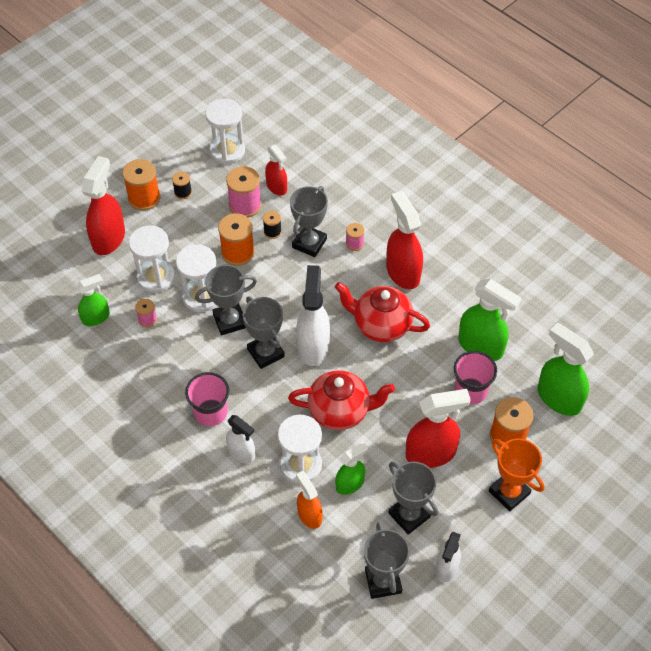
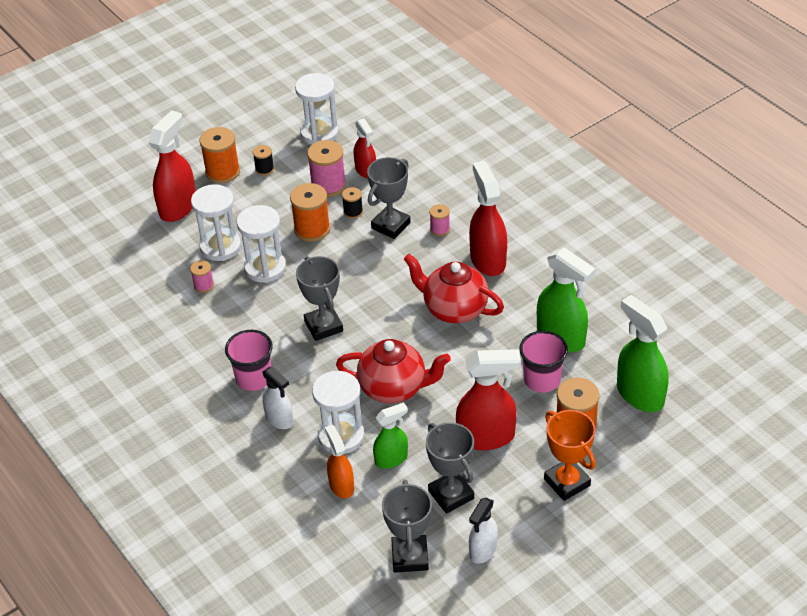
camera: 10 degrees right, 10 degrees down
(96, 317) = (150, 280): green spray bottle -> none
(230, 321) = (291, 293): grey trophy -> none
(313, 346) = (376, 323): white spray bottle -> none

